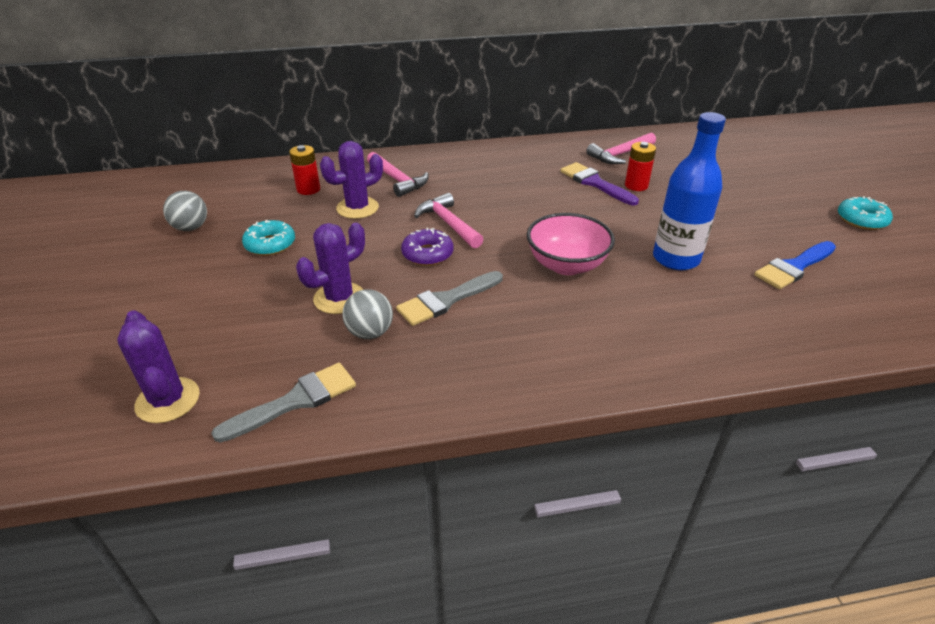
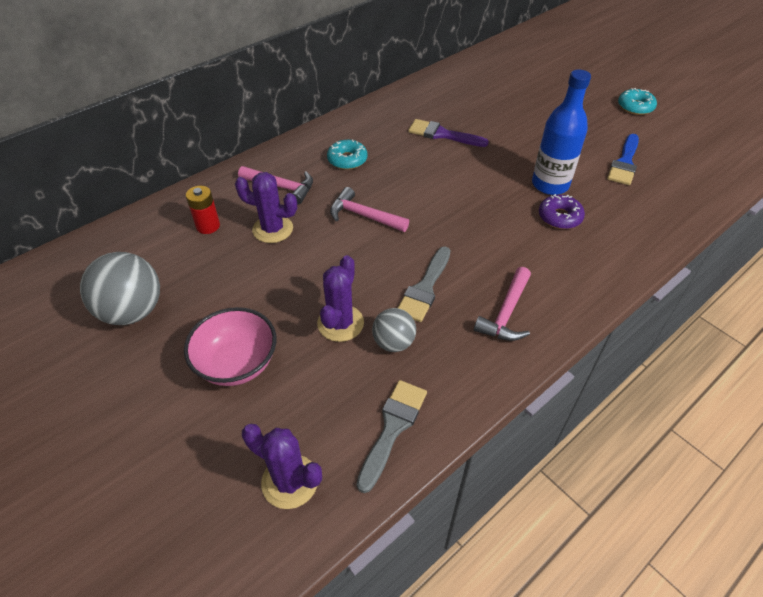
camera: 30 degrees left, 10 degrees up
(191, 228) = (132, 311): grey ball -> grey ball, size x1.71
(270, 244) = (229, 297): turquoise donut -> turquoise donut (347, 160)
(357, 208) = (273, 229): purple cactus -> purple cactus turned 75 degrees clockwise
(427, 254) = (373, 252): purple donut -> purple donut (559, 217)
(566, 265) = (483, 220): pink bowl -> pink bowl (237, 363)
(620, 155) = (439, 99): pink hammer -> pink hammer (506, 313)
(636, 185) = (473, 126): red battery -> none

